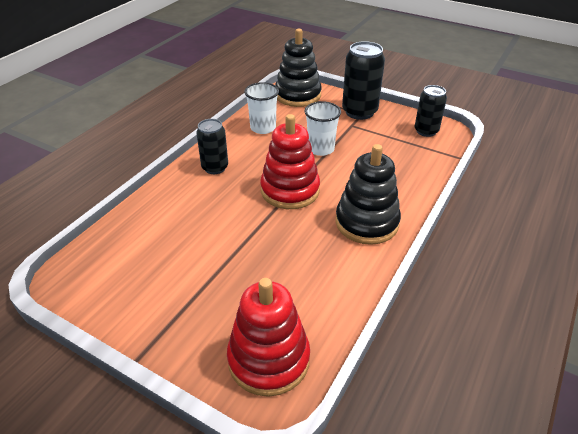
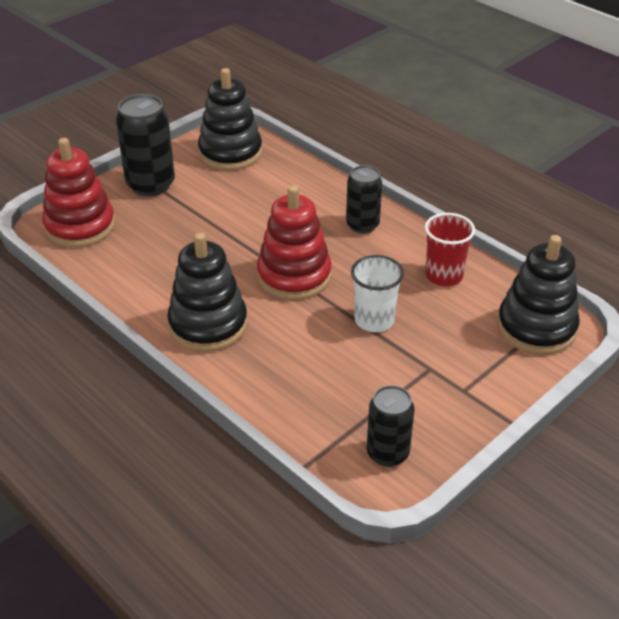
camera: 105 degrees right, 0 degrees up
(107, 269) = (230, 153): none -> black stacking toy
(263, 128) = (444, 275): white cup -> red cup
(359, 112) = (468, 387): black can -> black can (150, 185)

